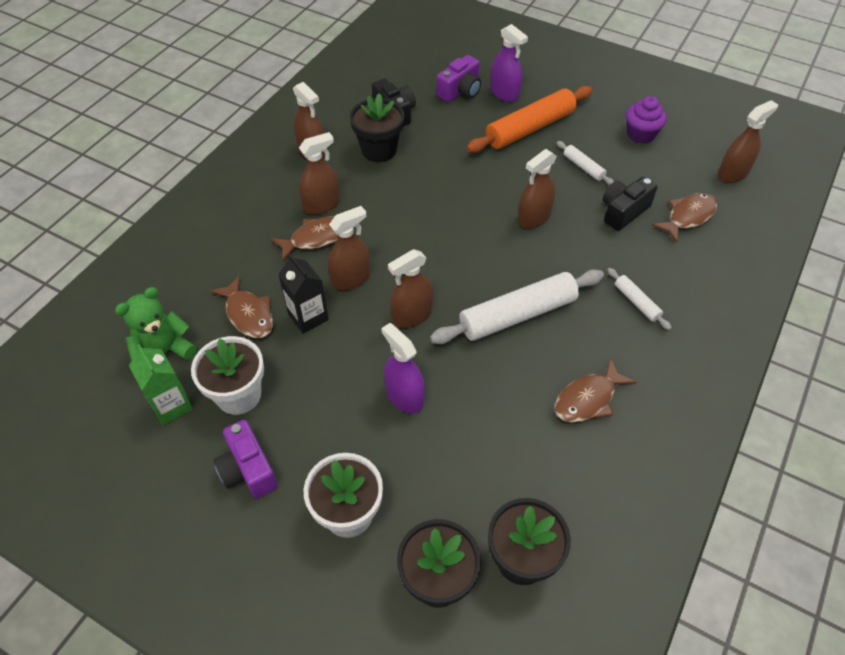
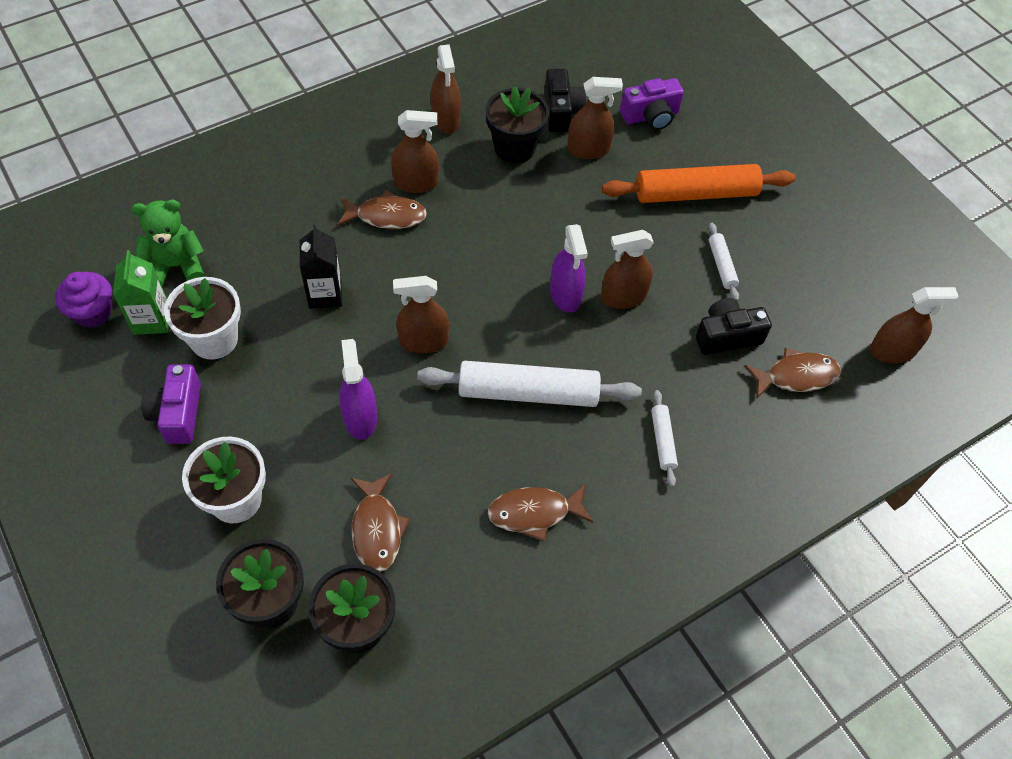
camera: 25 degrees right, 5 degrees up
(248, 314) = (273, 265): brown fish -> brown fish (377, 529)
(351, 278) = (391, 275): brown spray bottle -> brown spray bottle (588, 149)
(504, 93) = (698, 140): purple spray bottle -> purple spray bottle (565, 294)
(640, 134) = (818, 256): purple cupcake -> purple cupcake (93, 312)

